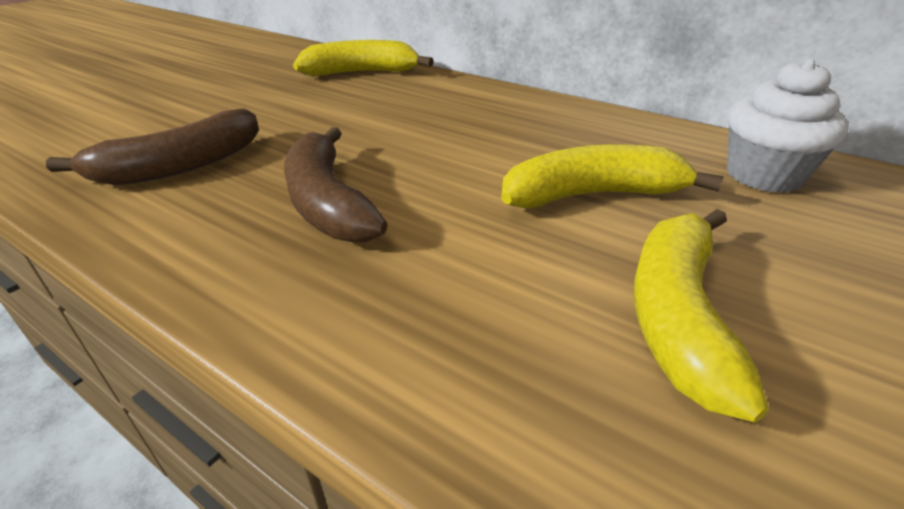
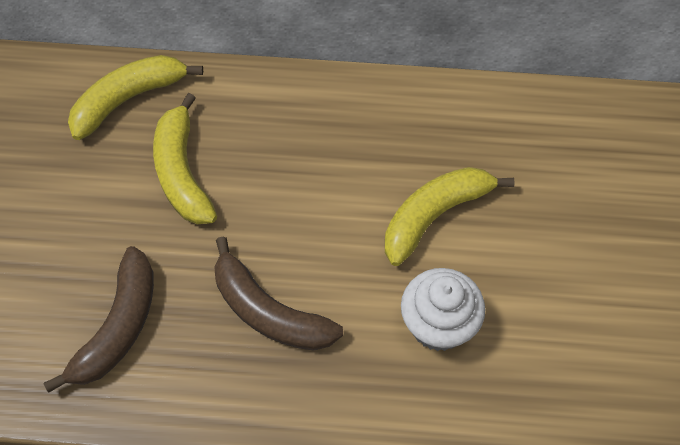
camera: 30 degrees left, 25 degrees up
(677, 315) = (521, 308): yellow banana -> yellow banana (182, 172)
(763, 176) = (531, 137): white cupcake -> white cupcake (438, 325)

